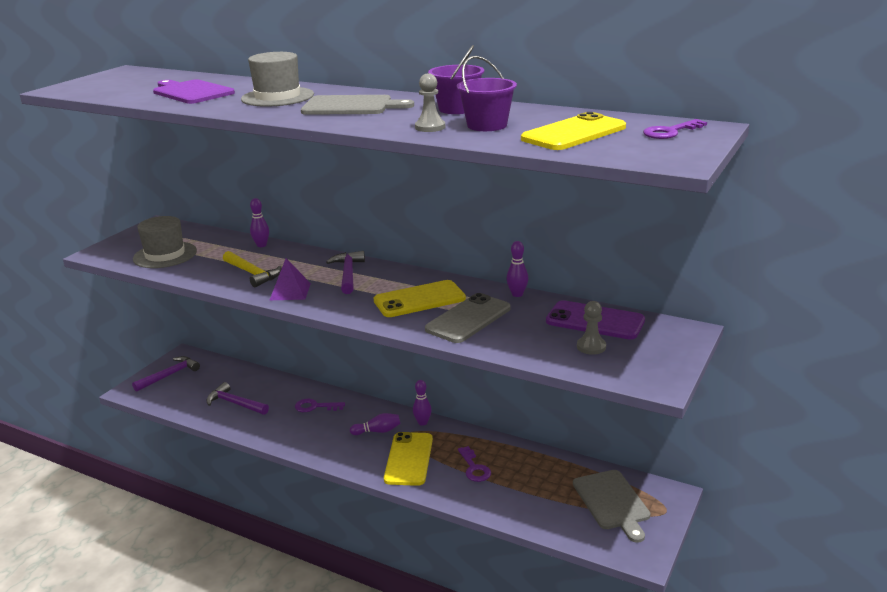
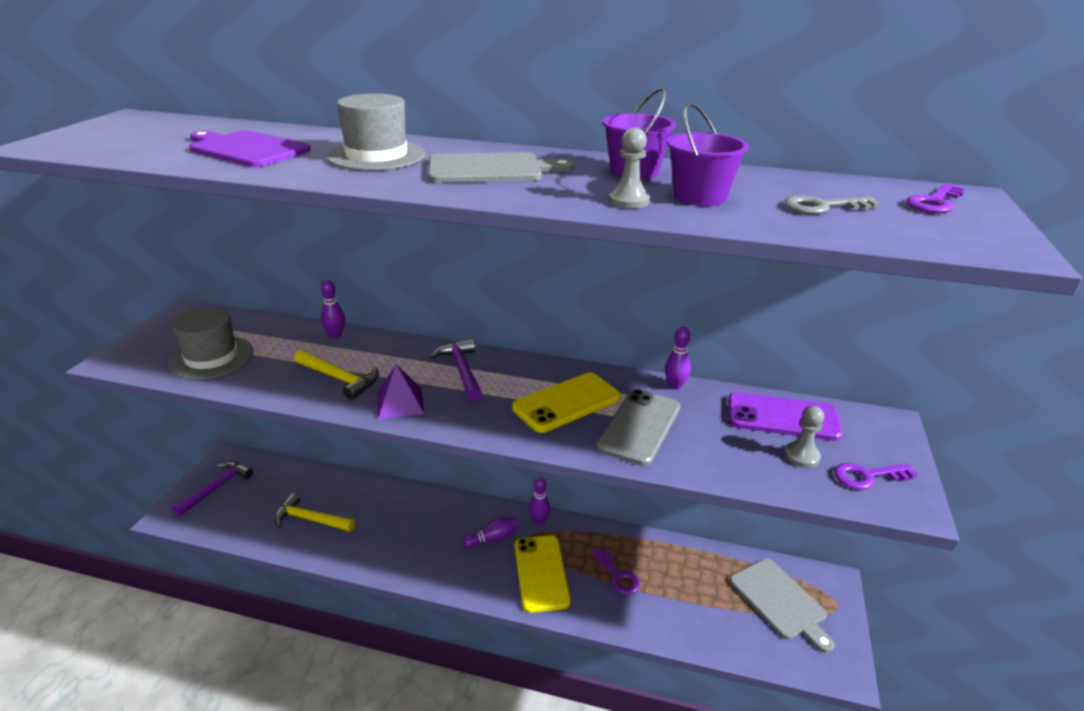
camera: 15 degrees left, 5 degrees up
(235, 403) = (310, 519): purple hammer -> yellow hammer
(315, 406) = (409, 513): purple key -> purple key (867, 476)
(573, 133) = (823, 207): yellow phone -> grey key

